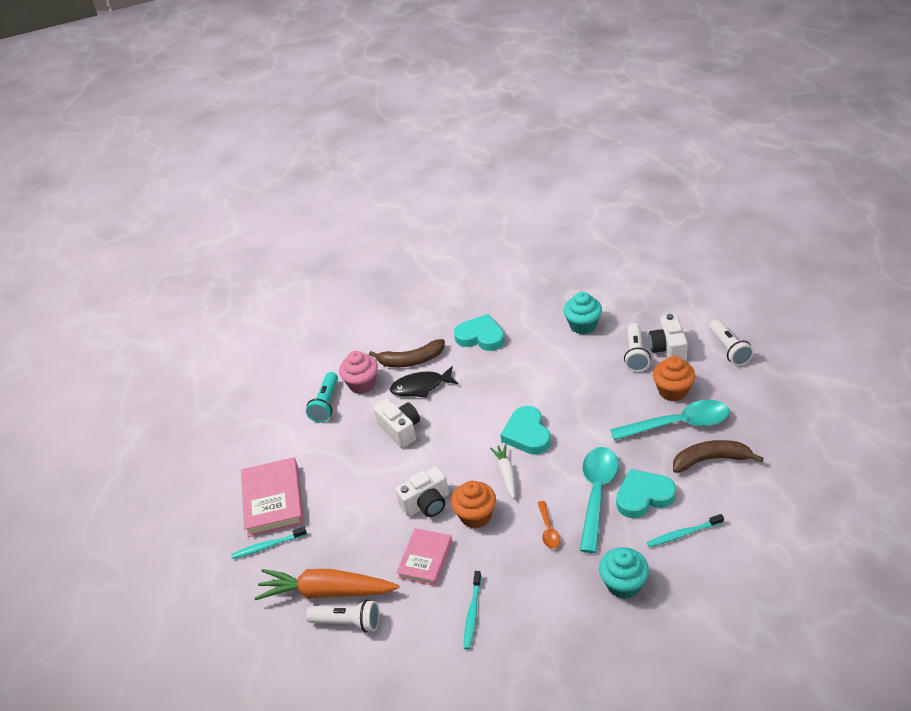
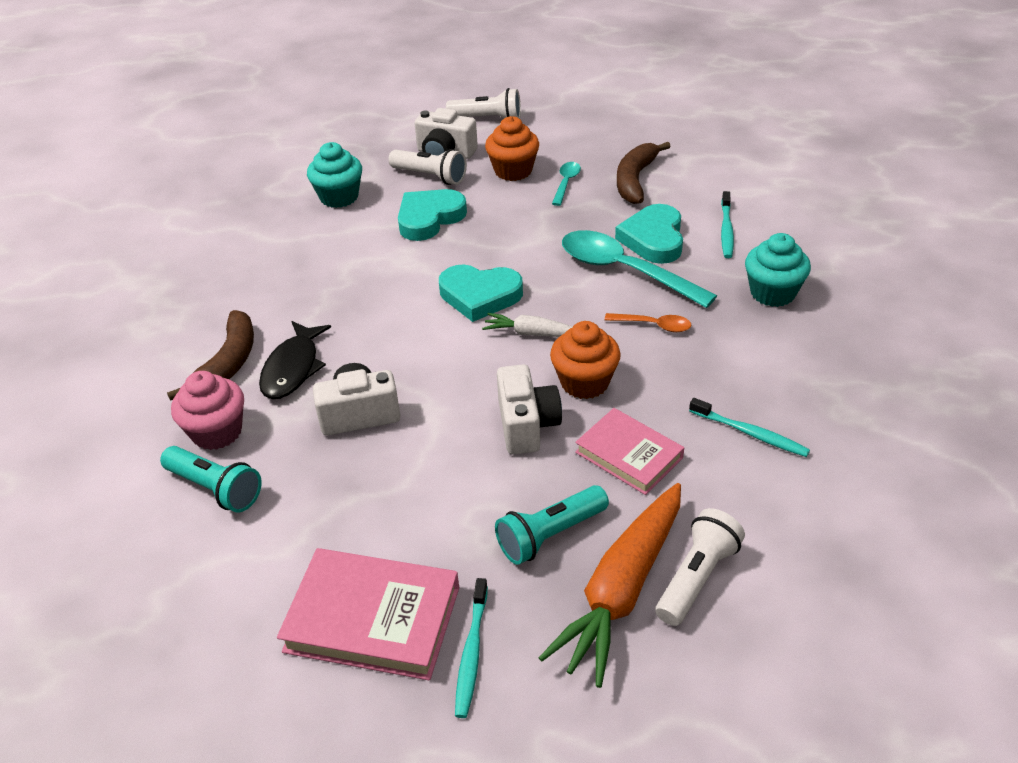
camera: 70 degrees left, 0 degrees up
(351, 547) = (550, 535): none -> turquoise flashlight
(481, 337) = (259, 283): turquoise heart -> turquoise heart (429, 218)
(678, 424) = (566, 183): turquoise spoon -> turquoise spoon, size x0.48

